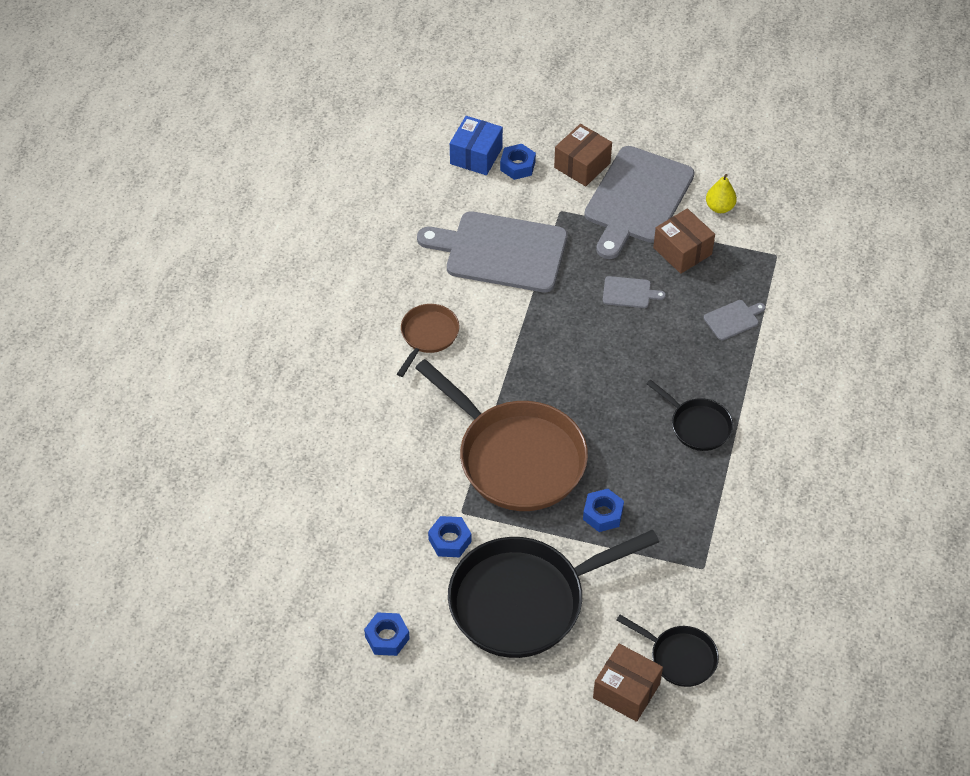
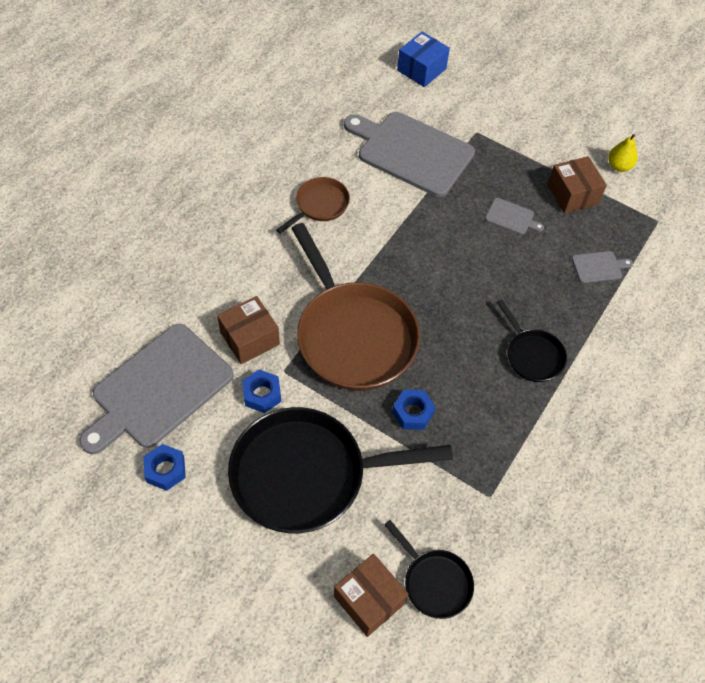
camera: 15 degrees right, 5 degrees up
(517, 166) = (453, 86): blue nut -> none
(582, 165) = (509, 100): brown box -> brown box (250, 338)
(637, 199) = (547, 140): grey cutting board -> grey cutting board (159, 389)

